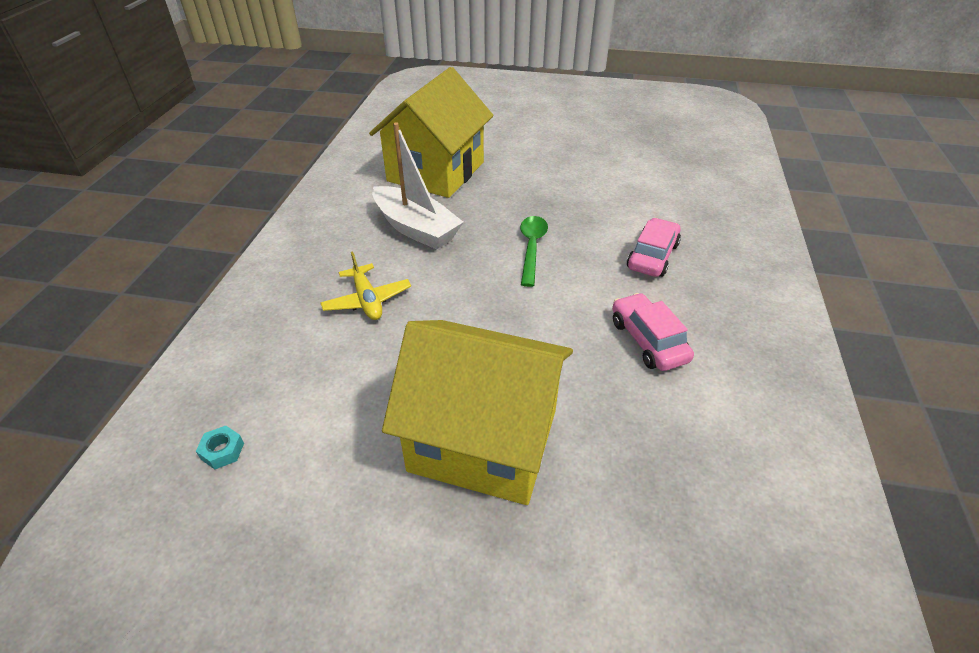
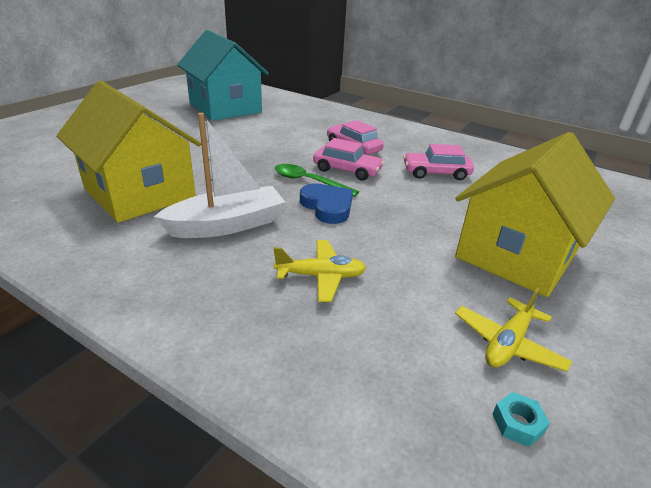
camera: 70 degrees left, 10 degrees down
(317, 439) = (507, 343): none -> yellow plane
(488, 273) = (327, 206): none -> blue heart
(583, 266) = (347, 170): none -> pink car
(658, 144) = (225, 108): none -> turquoise house

